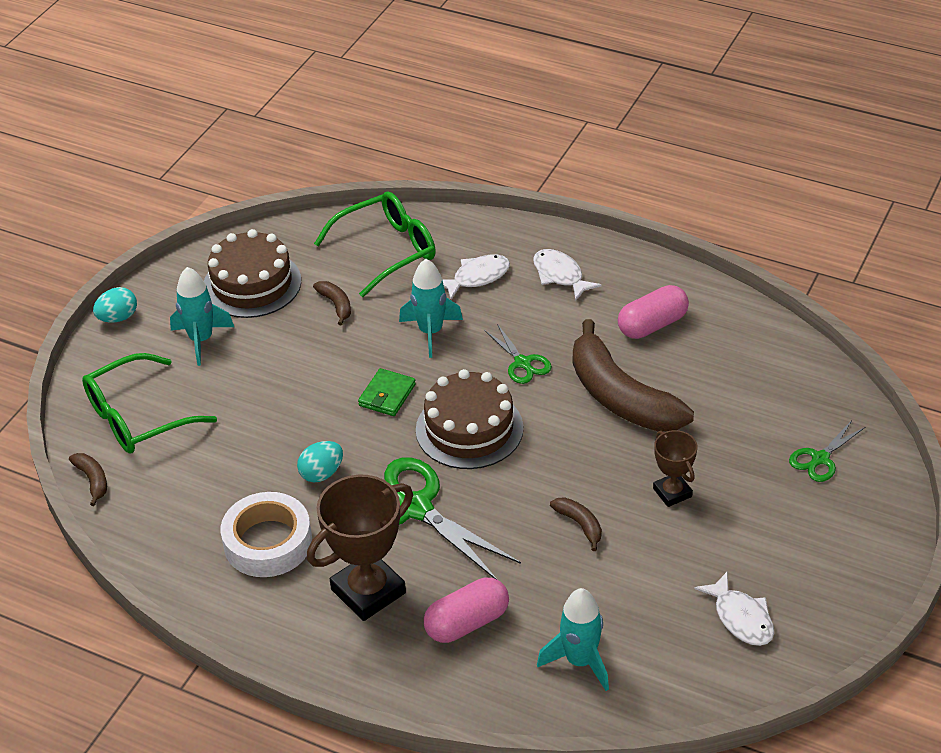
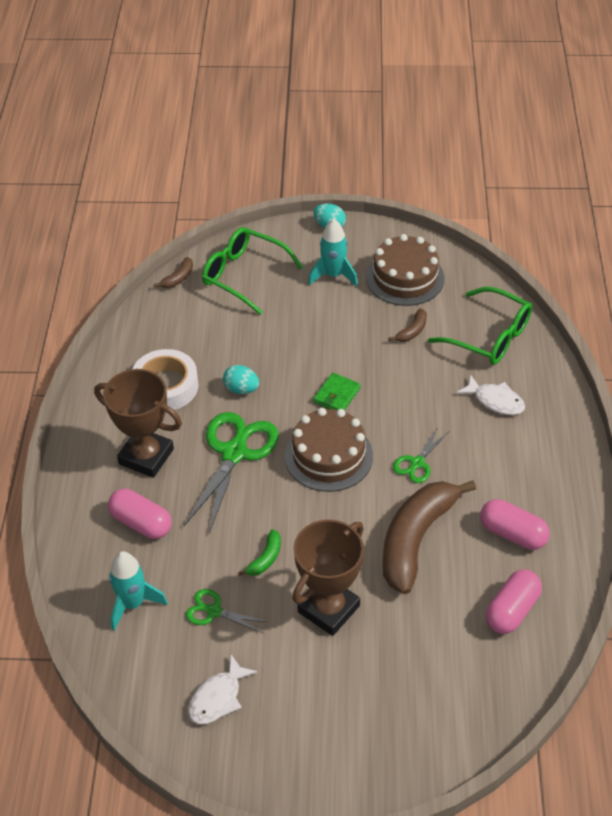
camera: 65 degrees right, 5 degrees up
(387, 395) = (337, 395): green wallet -> green wallet turned 60 degrees counterclockwise
(430, 332) = (417, 395): turquoise rocket -> none
(560, 275) = (532, 452): white fish -> none
(580, 525) = (265, 558): brown banana -> green banana
(672, 492) = (328, 609): brown trophy -> brown trophy, size x1.81
(741, 358) = (511, 610): none -> pink capsule
(820, 459) = (422, 706): green scissors -> green scissors (214, 611)

